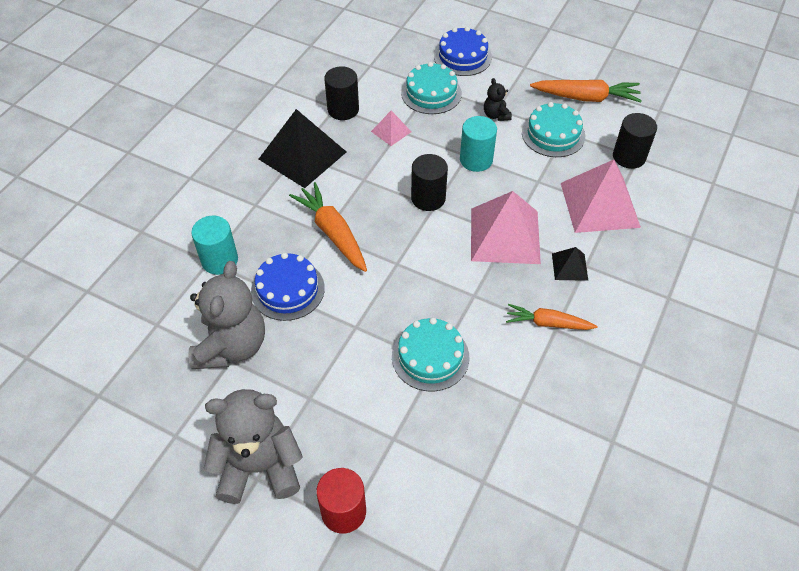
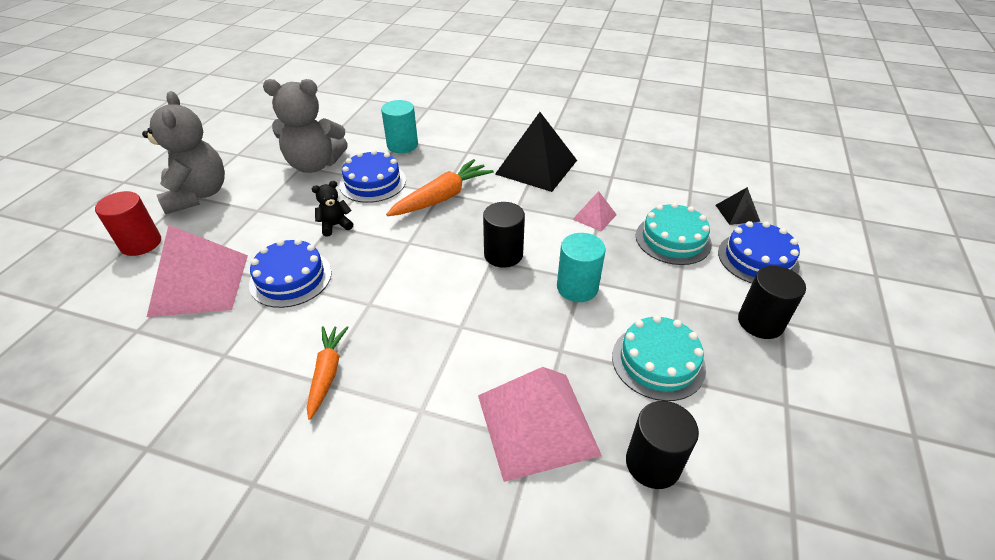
camera: 80 degrees right, 10 degrees down
(343, 109) = (611, 181): black cylinder -> black cylinder (760, 322)
(430, 356) = (290, 278): turquoise cake -> blue cake
(496, 115) = (665, 299): black teddy bear -> black teddy bear (335, 225)
(504, 235) = (460, 323): pink pyramid -> pink pyramid (199, 284)
(569, 266) = (417, 392): black pyramid -> black pyramid (737, 213)
(586, 98) = (760, 399): orange carrot -> none

